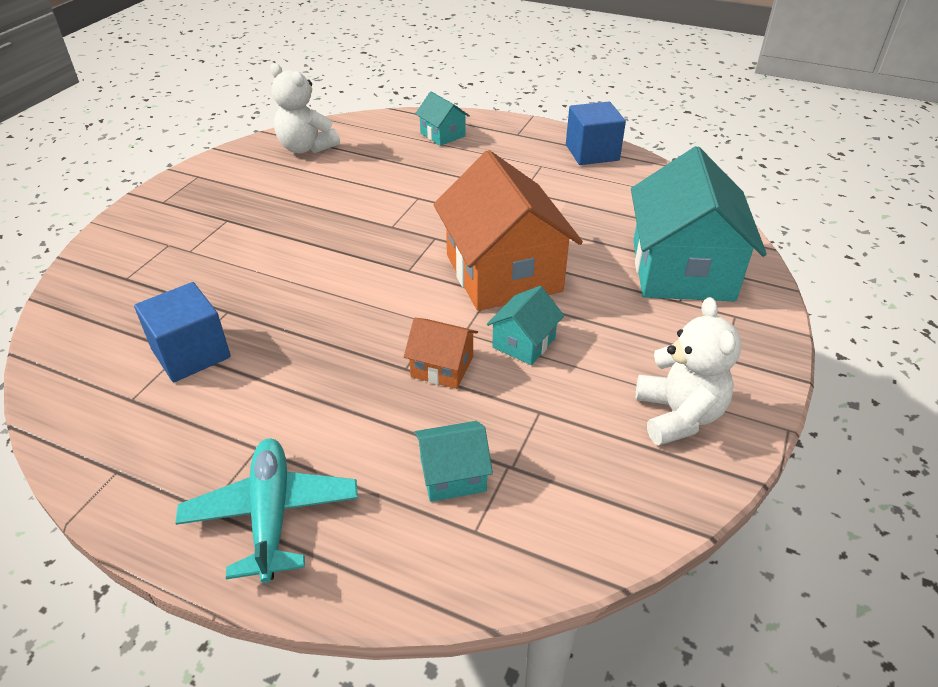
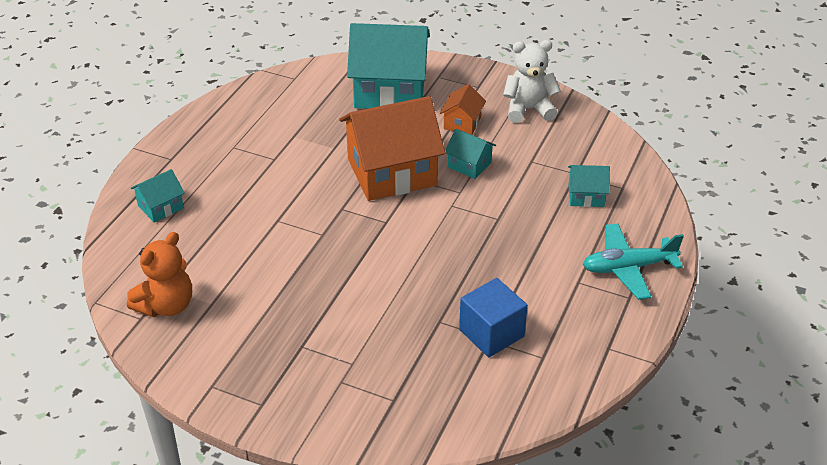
camera: 90 degrees left, 0 degrees up
(306, 148) = (166, 305): white teddy bear -> orange teddy bear
(442, 367) = (496, 201): orange house -> orange house (462, 123)
(452, 475) = (586, 196): turquoise house -> turquoise house turned 75 degrees counterclockwise
(592, 153) = (216, 117): blue cube -> none

